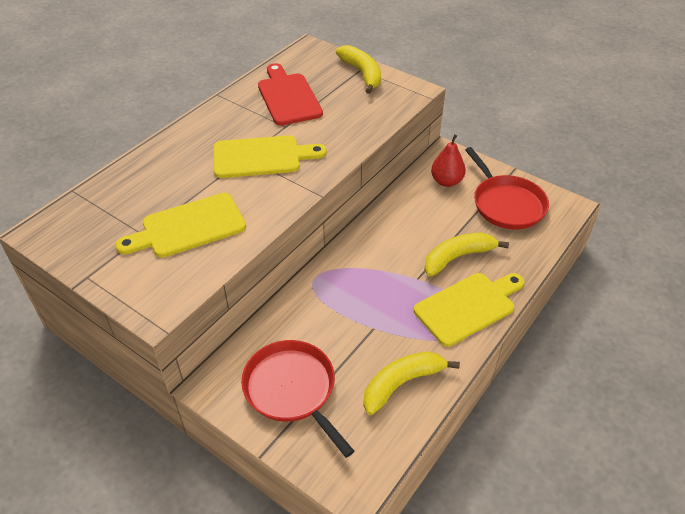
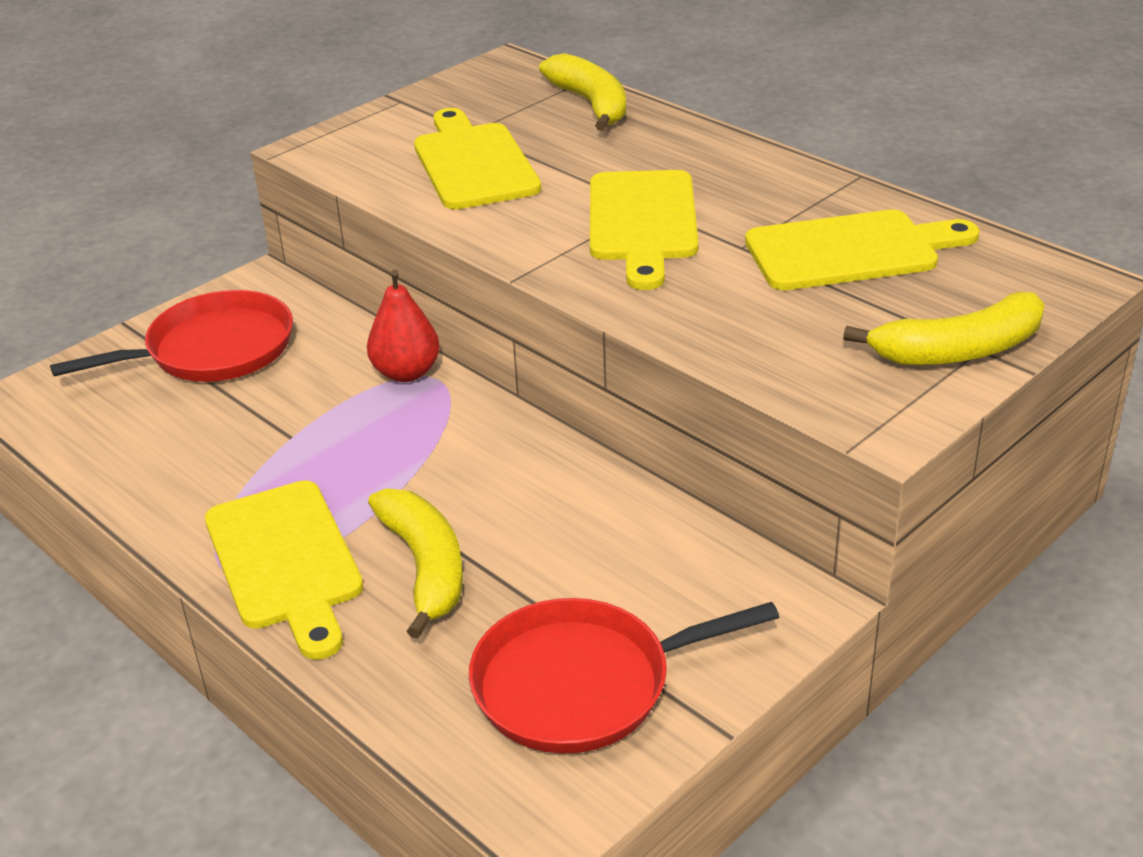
camera: 100 degrees right, 10 degrees down
(288, 97) = (850, 251): red cutting board -> yellow cutting board
(402, 383) = (161, 457): yellow banana -> yellow banana (591, 104)
(446, 181) = (686, 586): red pear -> red pear (406, 372)

